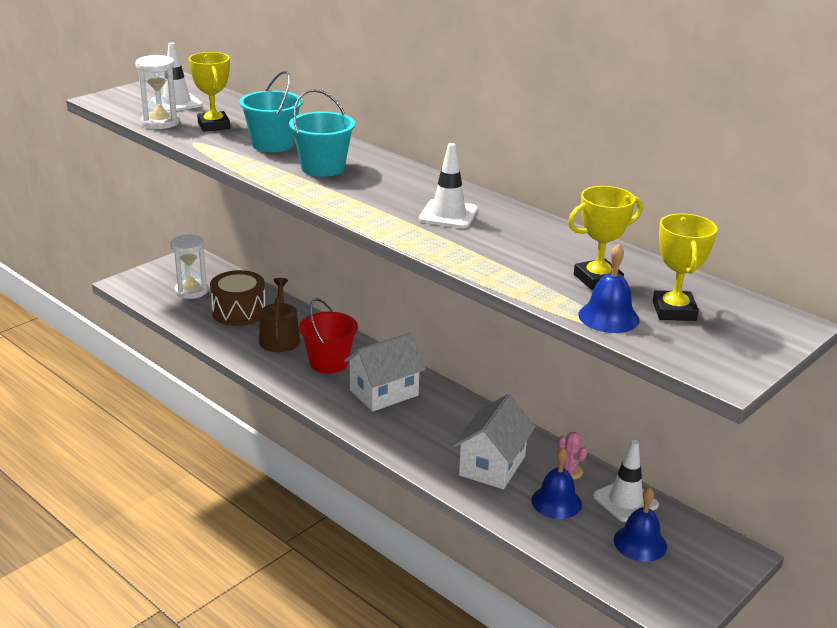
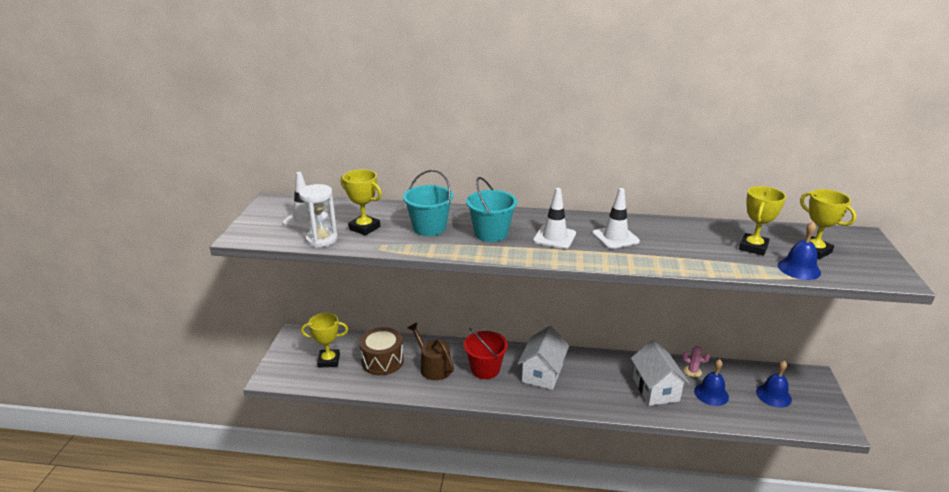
camera: 35 degrees left, 0 degrees up
(191, 291) = (329, 360): white hourglass -> yellow trophy
(625, 501) = (736, 374): white traffic cone -> white traffic cone (554, 237)

